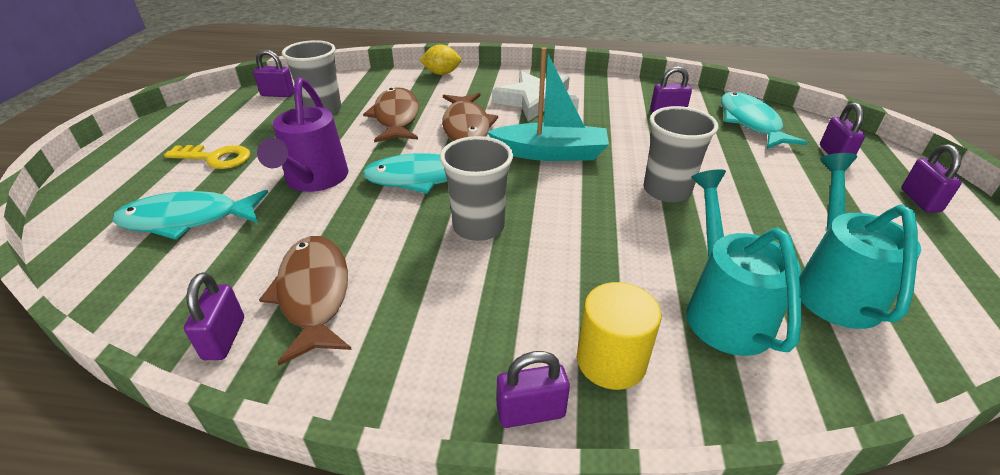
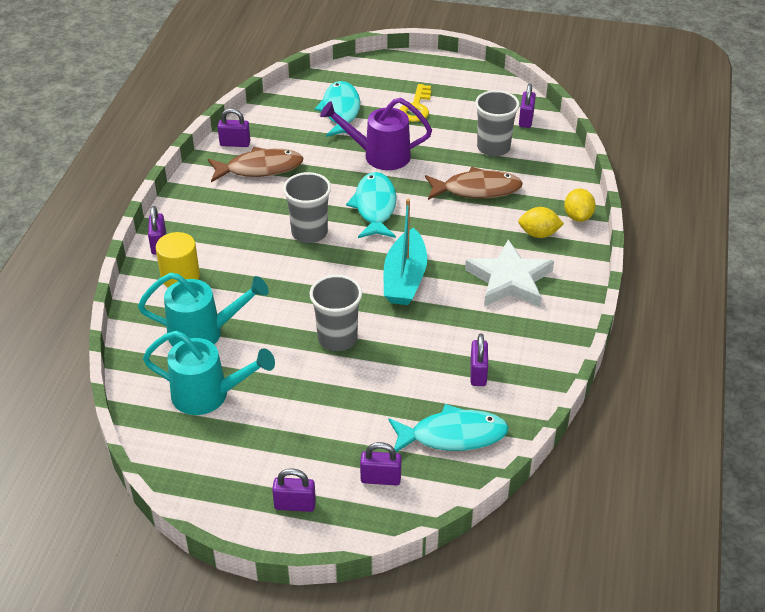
camera: 95 degrees right, 5 degrees up
(466, 126) = (457, 231): brown fish -> none
(468, 89) = (539, 234): none -> yellow lemon

